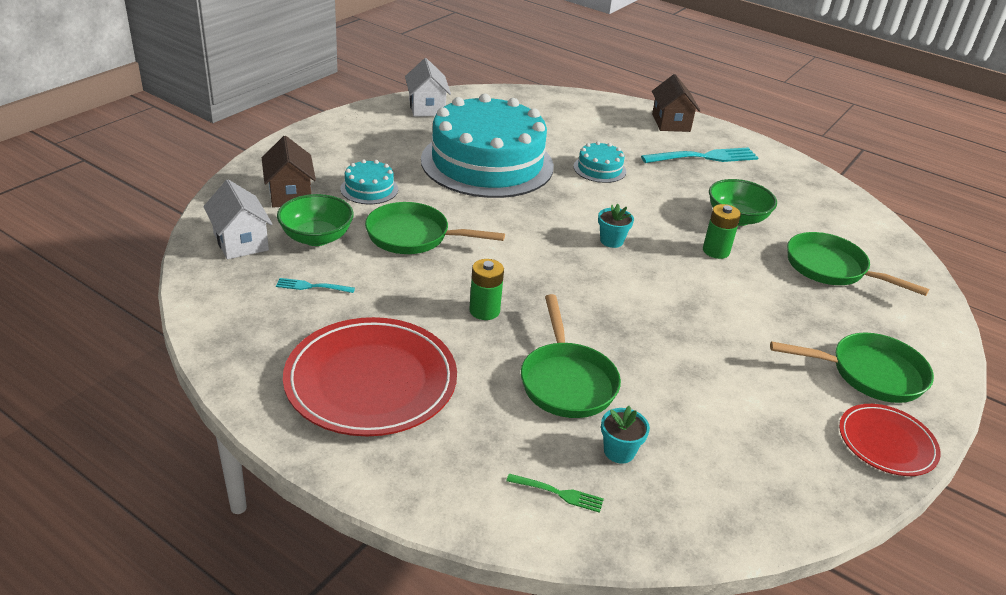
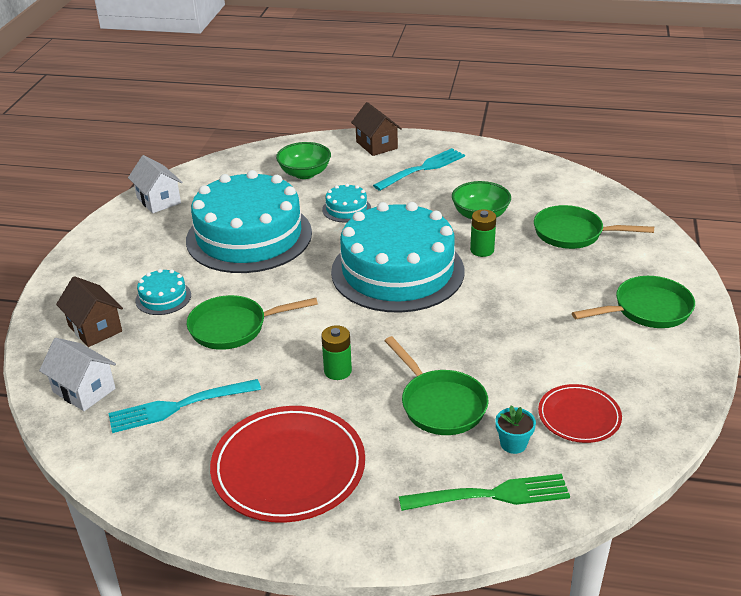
camera: 20 degrees left, 0 degrees up
(312, 286) = (179, 406): turquoise fork -> turquoise fork, size x2.07
(316, 237) = (150, 360): green bowl -> green bowl (305, 173)
(558, 493) = (491, 495): green fork -> green fork, size x2.07
(611, 241) = (397, 271): turquoise flower pot -> turquoise cake
(886, 443) = (687, 359): red plate -> red plate (579, 416)

